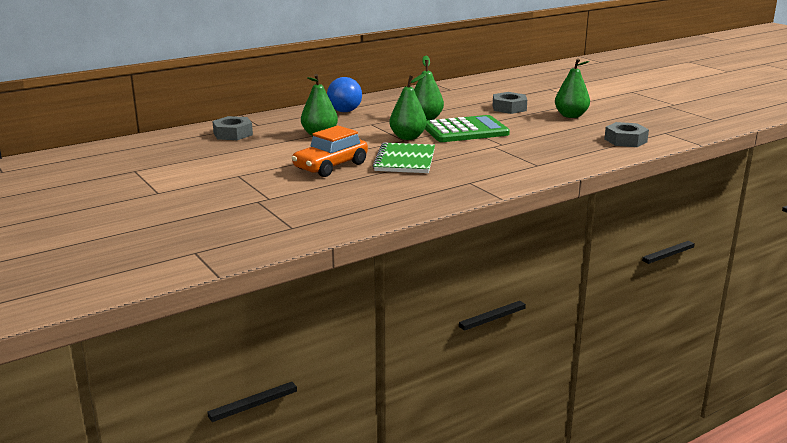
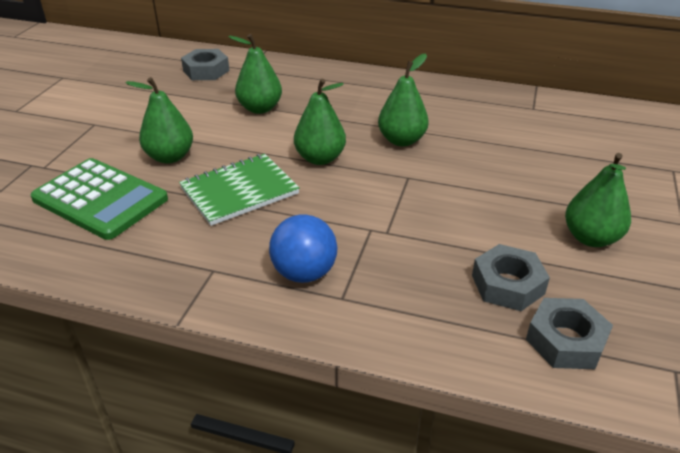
camera: 50 degrees right, 15 degrees up
(330, 166) = (170, 157): orange car -> green pear
(345, 111) = (351, 88): blue ball -> blue ball (304, 273)
(465, 131) = (398, 184): green calculator -> green calculator (100, 199)
(509, 108) = (536, 176): grey nut -> grey nut (507, 285)

